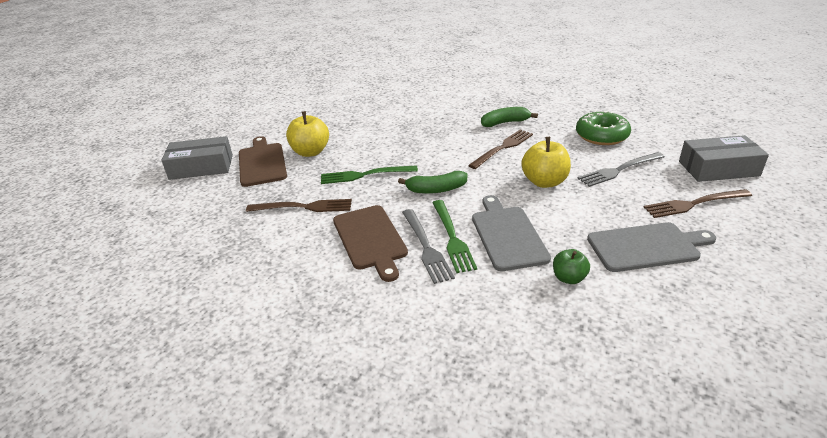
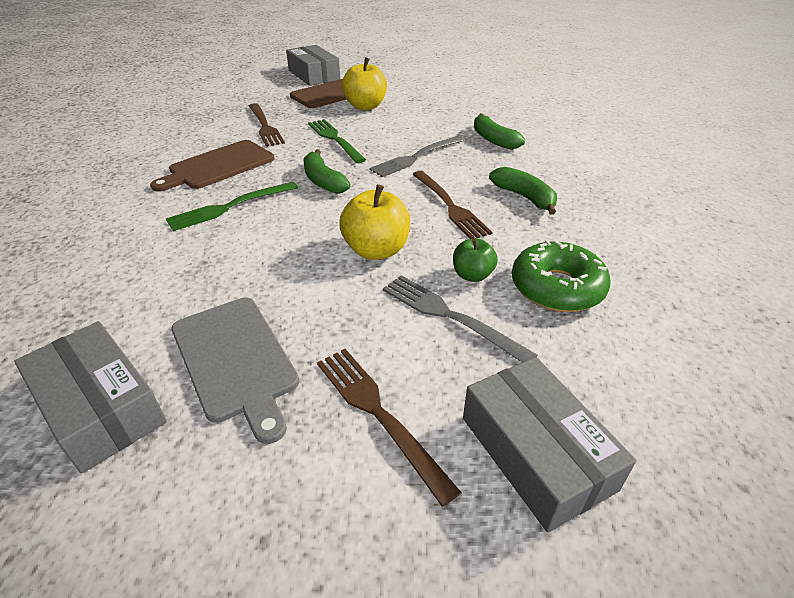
camera: 65 degrees right, 5 degrees up
(419, 115) = (493, 139): none -> green banana
(426, 248) = (208, 196): grey fork -> grey fork (415, 158)
(503, 147) = (450, 206): brown fork -> brown fork turned 45 degrees clockwise
(507, 235) = (241, 240): grey cutting board -> none
(569, 278) = (158, 295): green apple -> green apple (472, 275)
(685, 304) = (100, 407): none -> grey box

